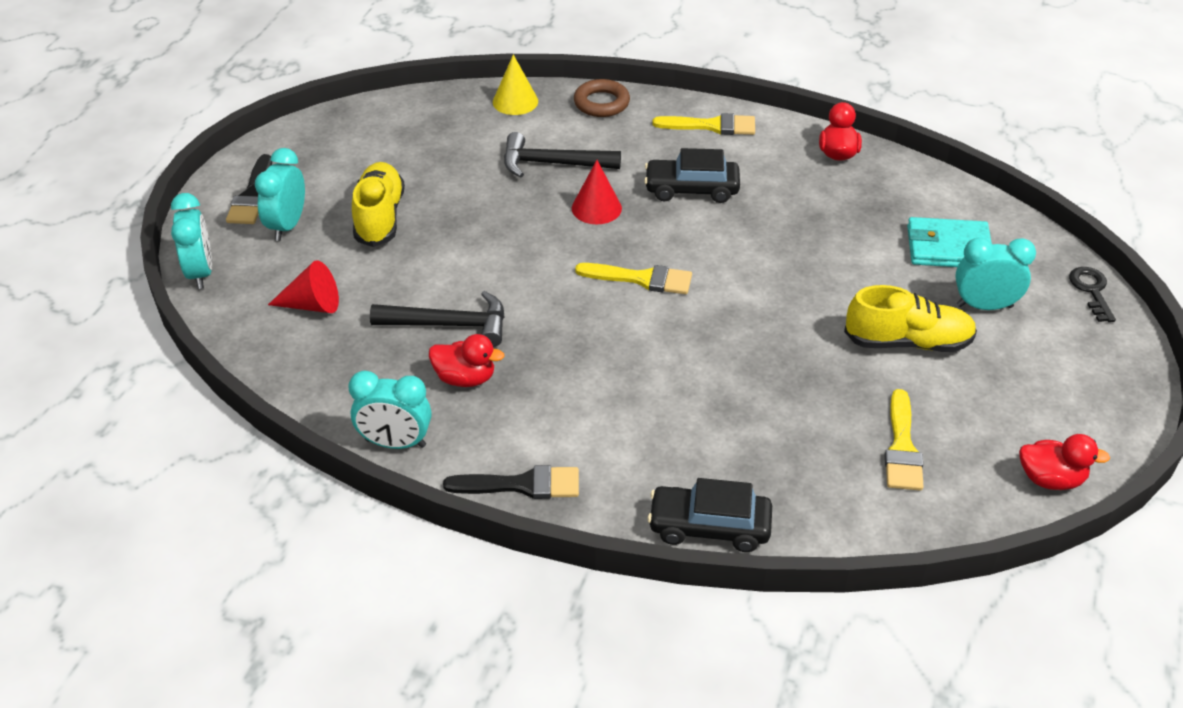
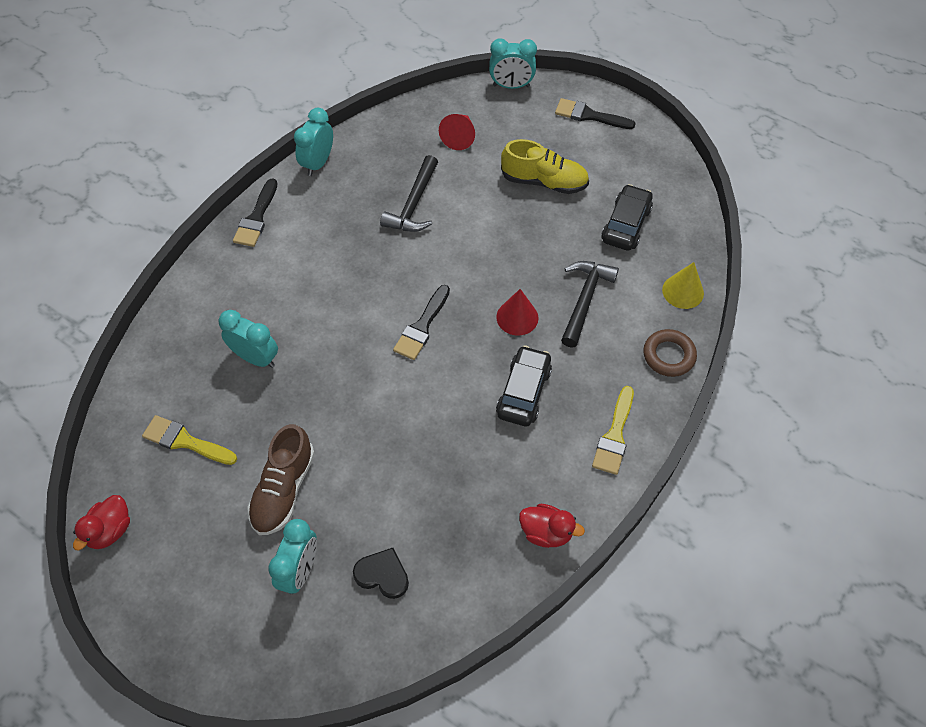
camera: 105 degrees right, 15 degrees up
(287, 226) = (548, 131): turquoise clock -> turquoise clock (256, 358)
(465, 378) = (359, 205): red duck -> none
(641, 279) = (422, 327): yellow brush -> black brush
(709, 527) = (177, 304): black car -> black car (626, 224)
(907, 342) = (283, 489): yellow shoe -> brown shoe
(948, 247) = (382, 575): turquoise wallet -> black heart
(1091, 291) = (283, 678): black key -> none

